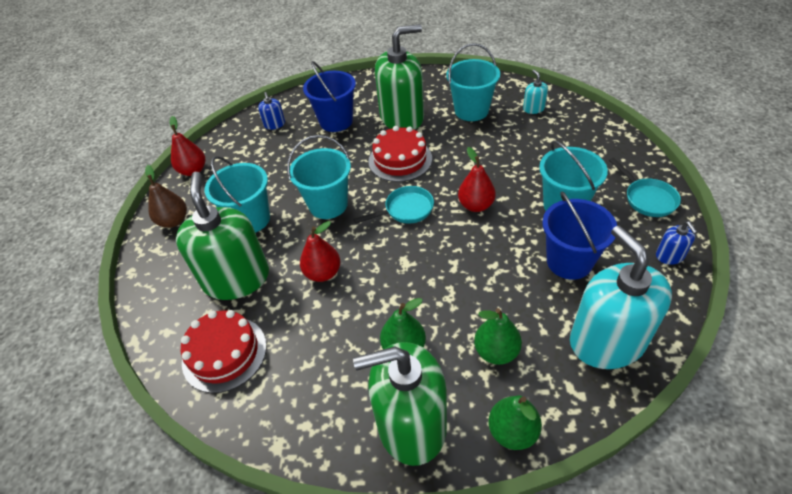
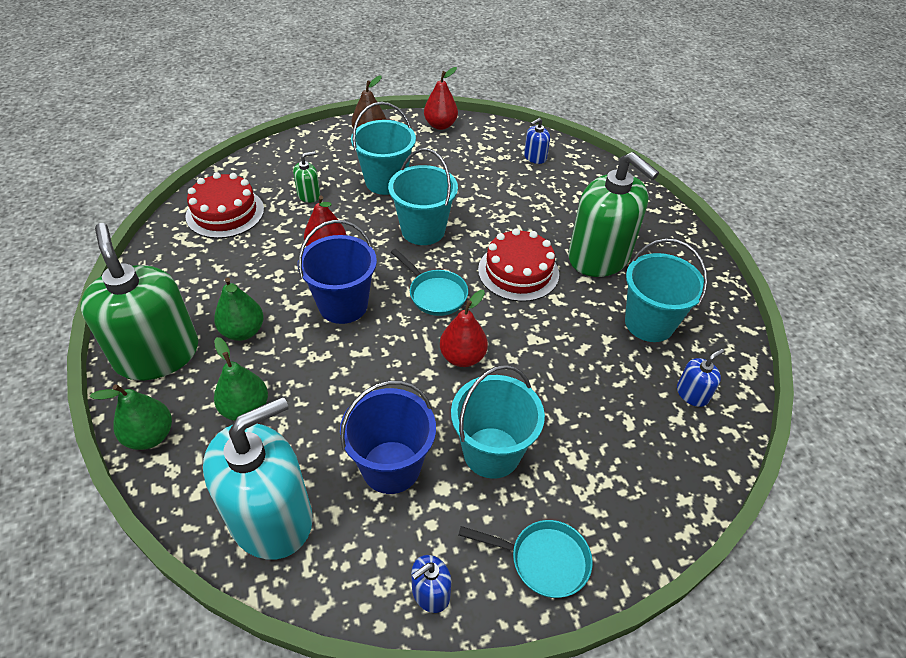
camera: 65 degrees right, 0 degrees up
(236, 278) = (309, 195): green soap dispenser -> green soap dispenser, size x0.42
(336, 121) = (563, 202): blue bucket -> blue bucket (343, 305)
(533, 108) = (692, 394): turquoise soap dispenser -> blue soap dispenser
(647, 198) = (543, 560): turquoise pan -> turquoise pan turned 120 degrees counterclockwise

